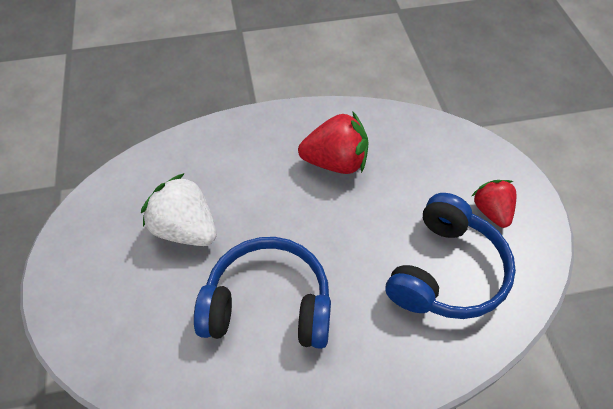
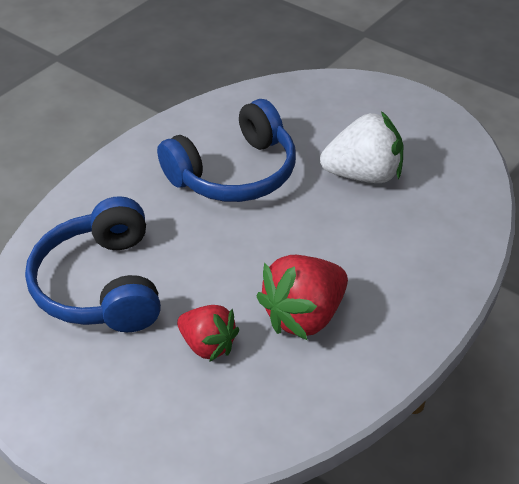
camera: 140 degrees right, 10 degrees down
(491, 211) = (89, 374): red strawberry -> red strawberry (208, 345)

